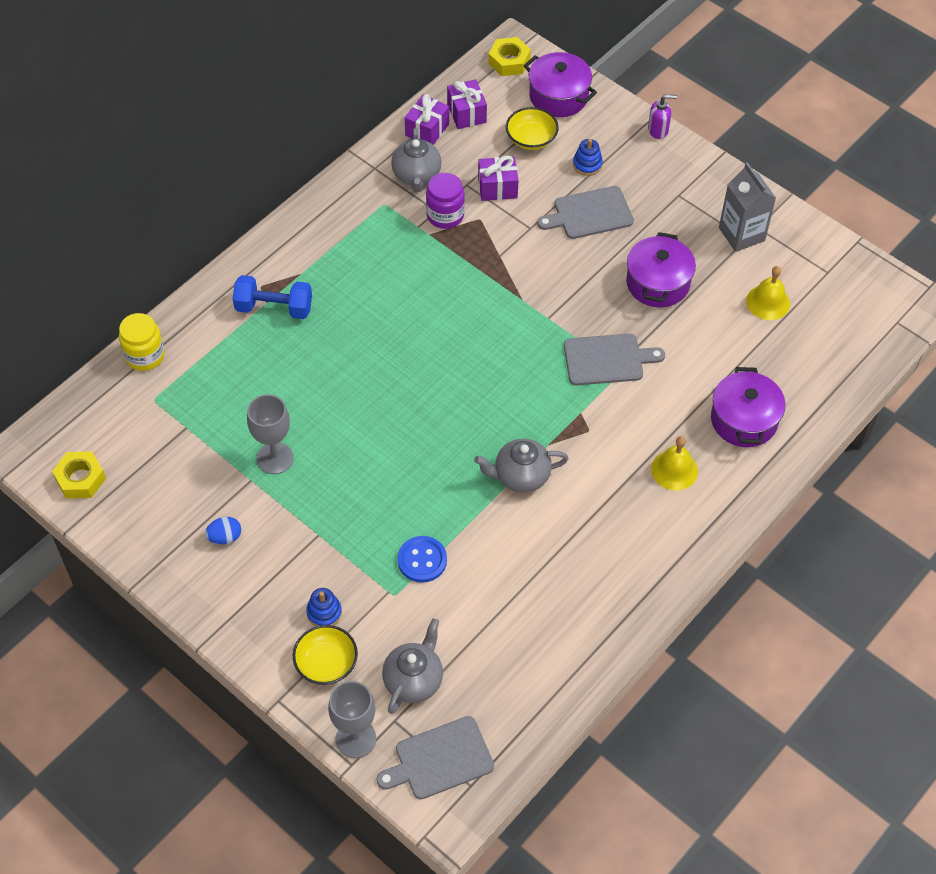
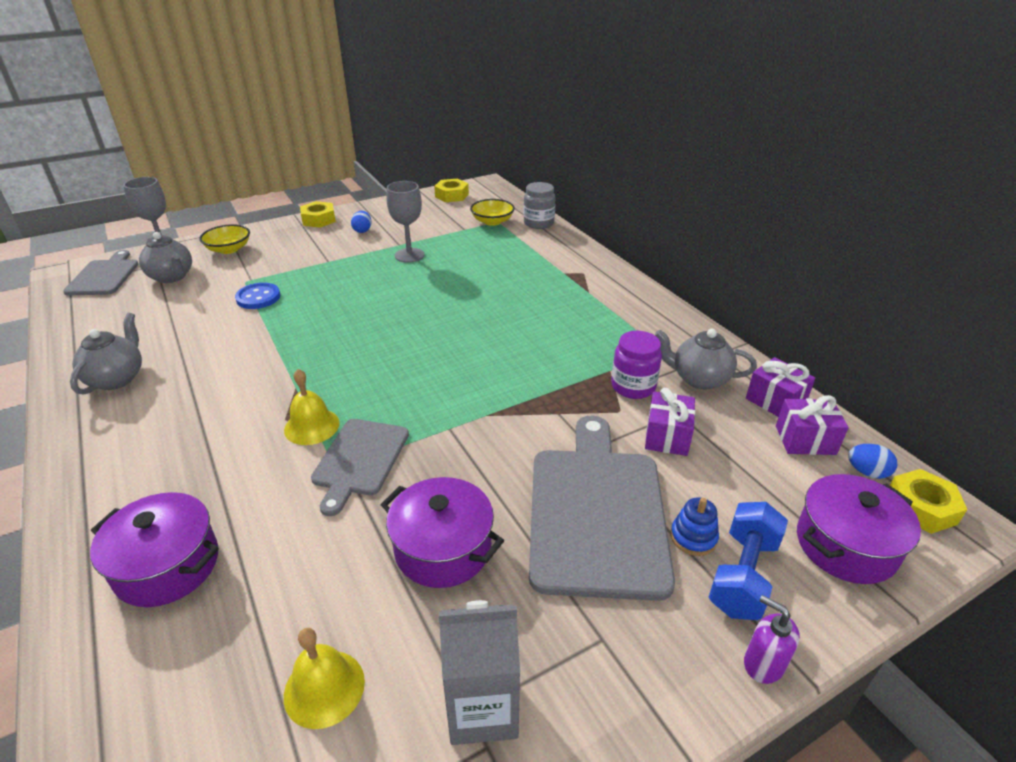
camera: 110 degrees right, 20 degrees down
(145, 356) = (538, 223): yellow jar -> grey jar
(208, 605) = (319, 220): none -> yellow nut
(274, 308) = (556, 275): blue dumbbell -> blue dumbbell (742, 575)
(324, 612) = (265, 254): blue stacking toy -> none
(486, 84) = (867, 472): none -> blue egg
(520, 476) = (279, 362): grey teapot -> grey teapot (117, 378)
(531, 138) = (753, 490): yellow bowl -> yellow bowl (492, 221)
(589, 213) = (597, 512): grey cutting board -> grey cutting board, size x1.71
(658, 130) = (763, 663): purple soap dispenser -> purple soap dispenser turned 120 degrees clockwise
(674, 470) = (174, 471): yellow bell -> yellow bell (312, 426)

